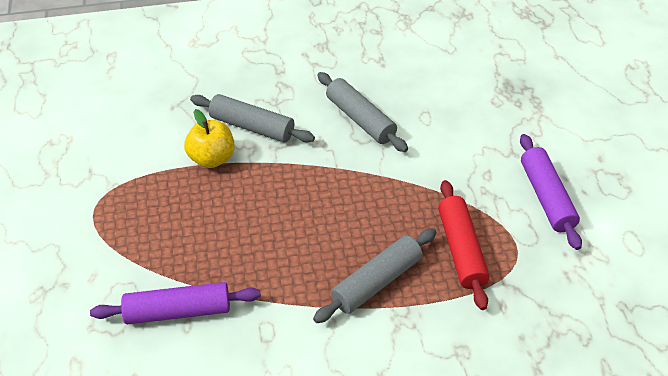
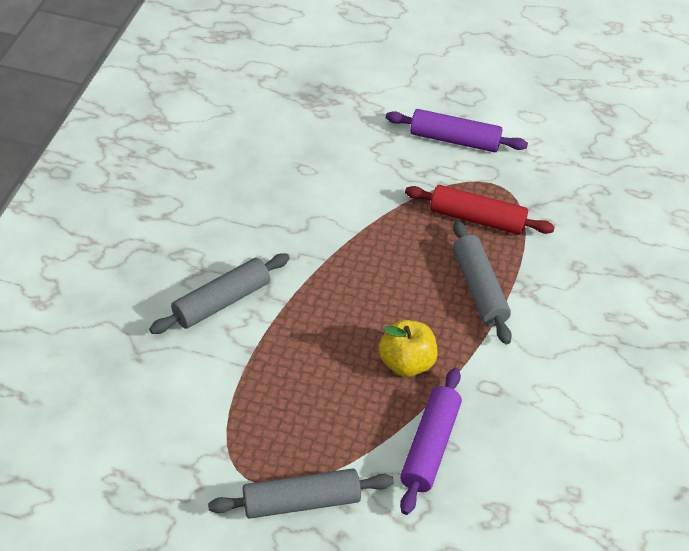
camera: 65 degrees left, 0 degrees up
(212, 158) = (244, 351): yellow apple -> yellow apple (406, 363)
(360, 119) = (274, 215): grey rolling pin -> grey rolling pin (301, 501)

